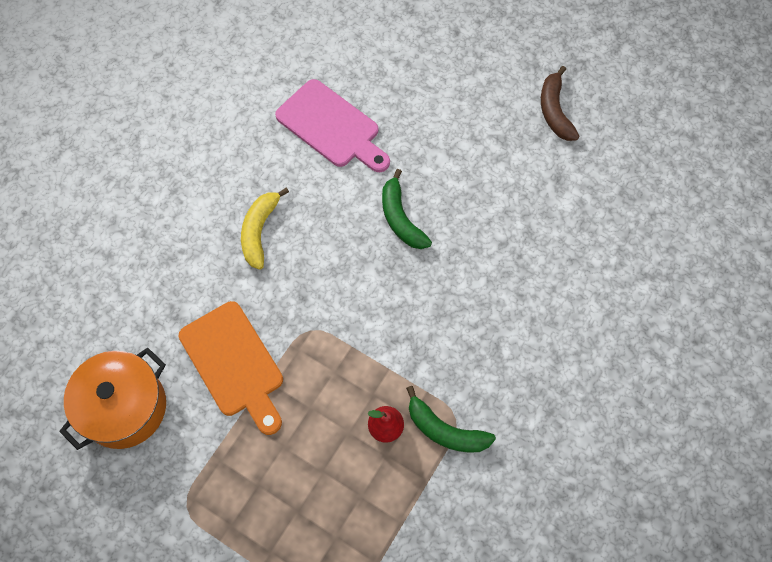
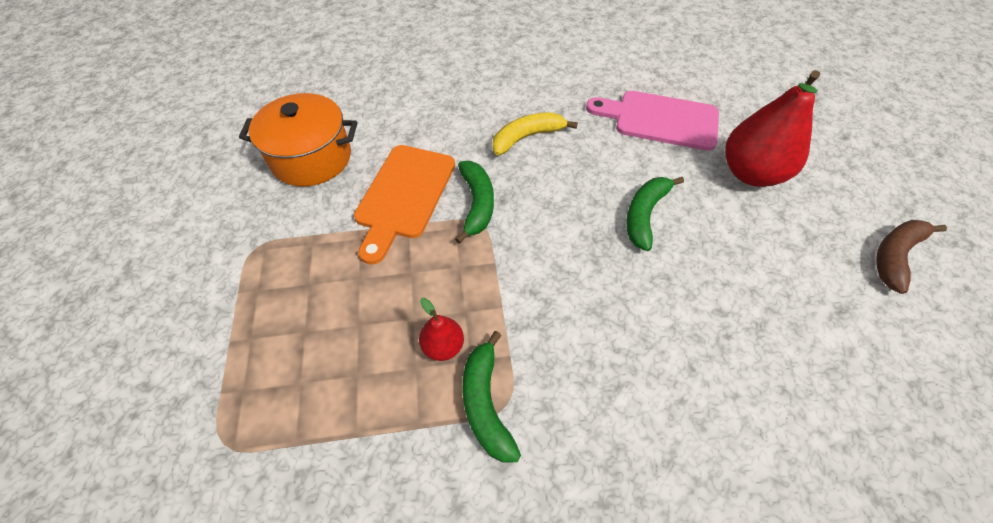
camera: 50 degrees right, 10 degrees down
(290, 318) = (477, 204): none -> green banana
(332, 127) = (660, 120): pink cutting board -> pink cutting board turned 105 degrees clockwise
(430, 120) = (750, 173): none -> red pear

